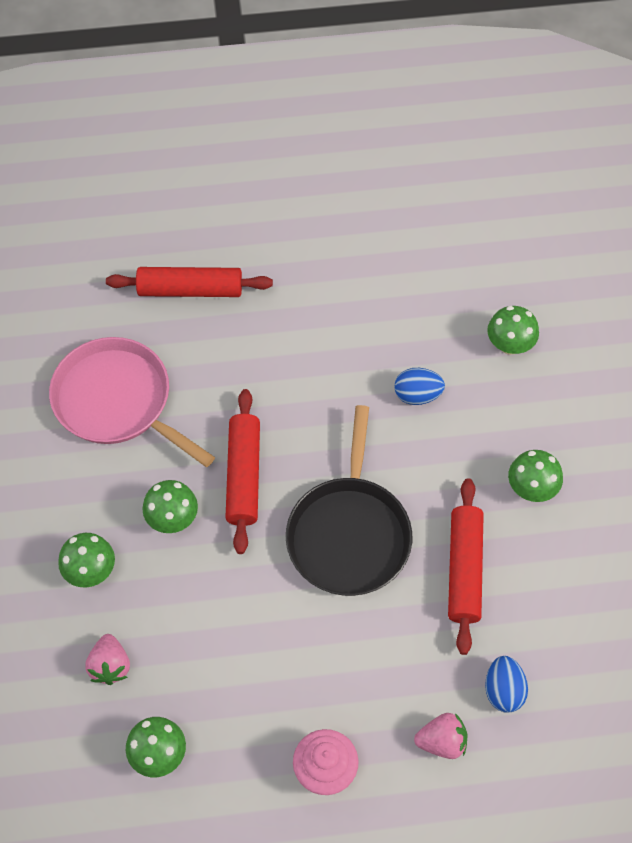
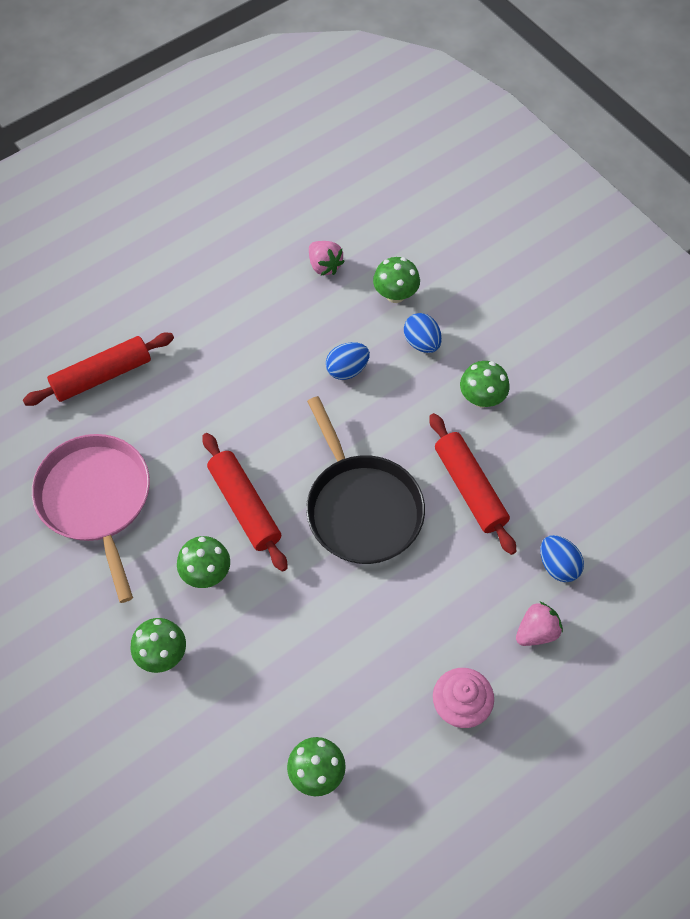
camera: 30 degrees left, 0 degrees up
(110, 666) = (229, 724): pink strawberry -> pink strawberry (324, 266)
(118, 401) = (96, 500): pink pan -> pink pan turned 60 degrees clockwise
(506, 404) = (422, 343): none -> blue egg

